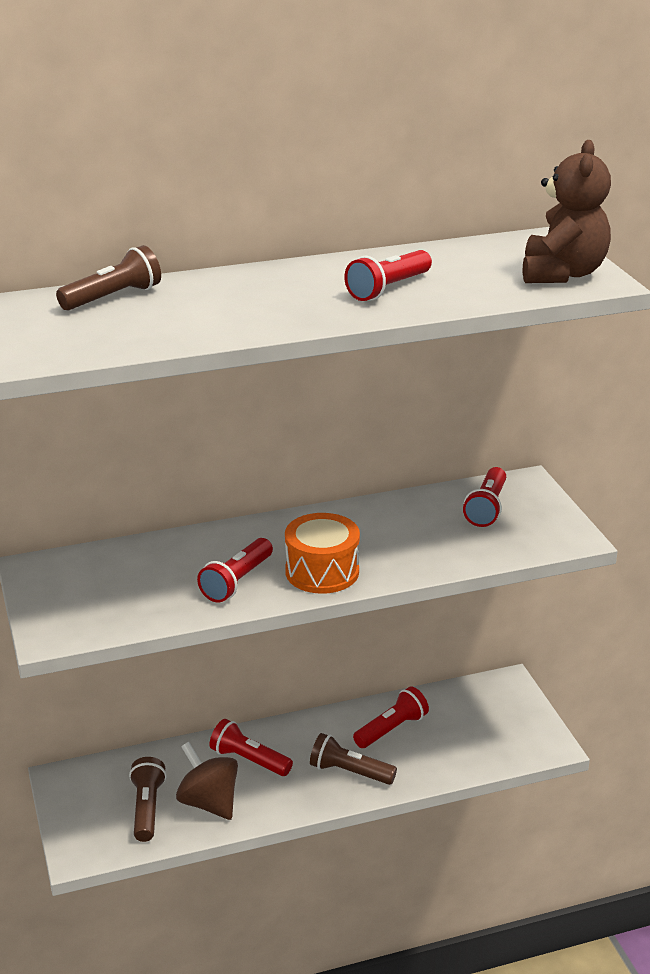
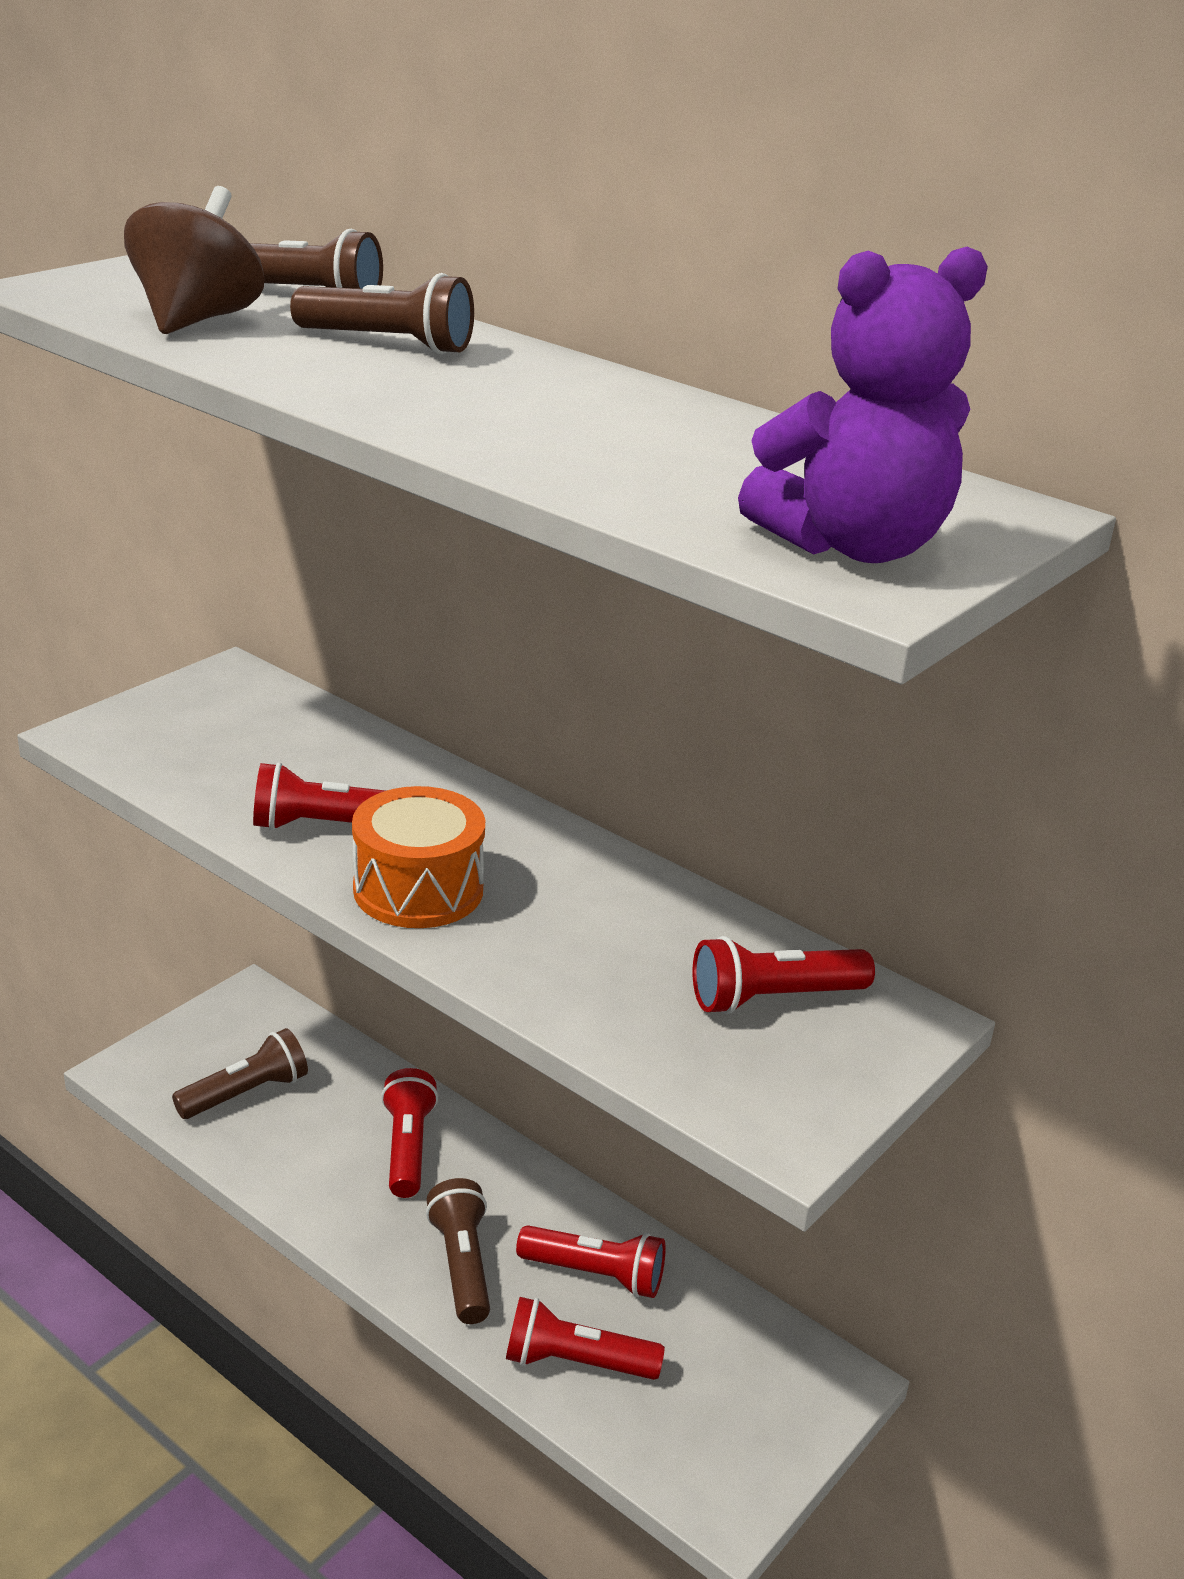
camera: 55 degrees right, 0 degrees up
(209, 802) = (295, 1145): brown spinning top -> brown spinning top (197, 320)
(222, 296) = (388, 344): none -> brown flashlight
(388, 289) = (566, 430): red flashlight -> red flashlight (575, 1362)
(562, 274) = (854, 546): brown teddy bear -> purple teddy bear

